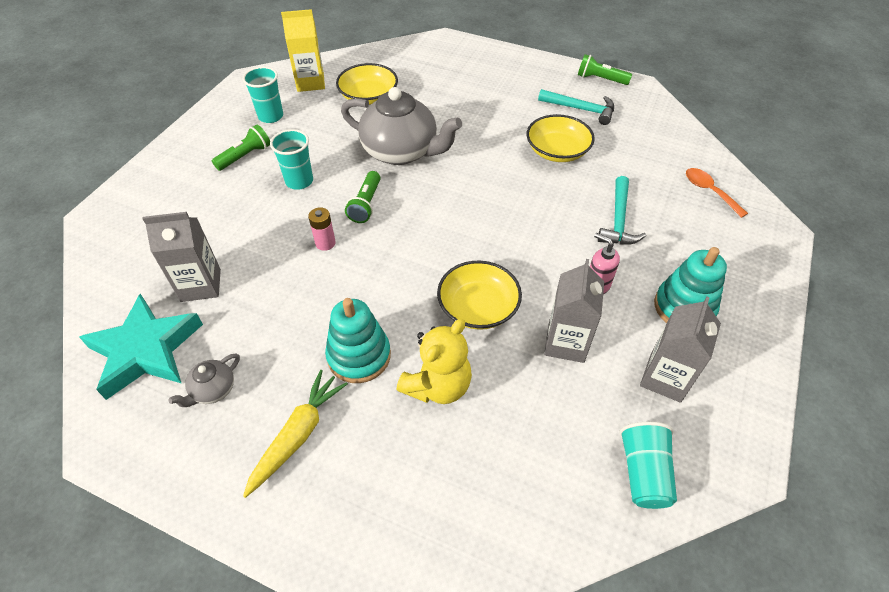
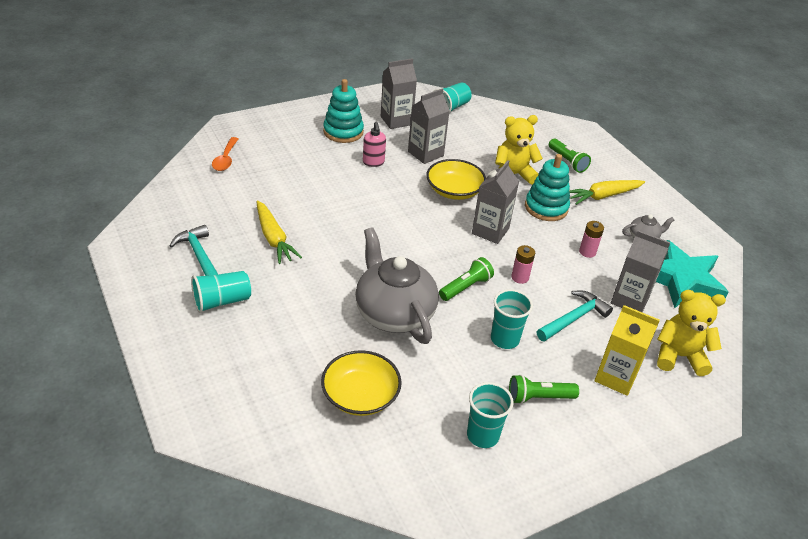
camera: 145 degrees left, 10 degrees down
(132, 253) = (679, 356): none -> yellow teddy bear
(274, 319) = (587, 252): none -> pink battery
(310, 82) = (403, 460): yellow carton -> yellow carton (616, 377)
(394, 278) = (490, 231): none -> grey carton
(521, 94) = (222, 301): none -> turquoise cup
(557, 151) = (274, 238): yellow bowl -> yellow carrot
(600, 79) = (133, 271): green flashlight -> green flashlight (567, 161)
(618, 220) = (308, 179): turquoise hammer -> turquoise hammer (574, 318)

